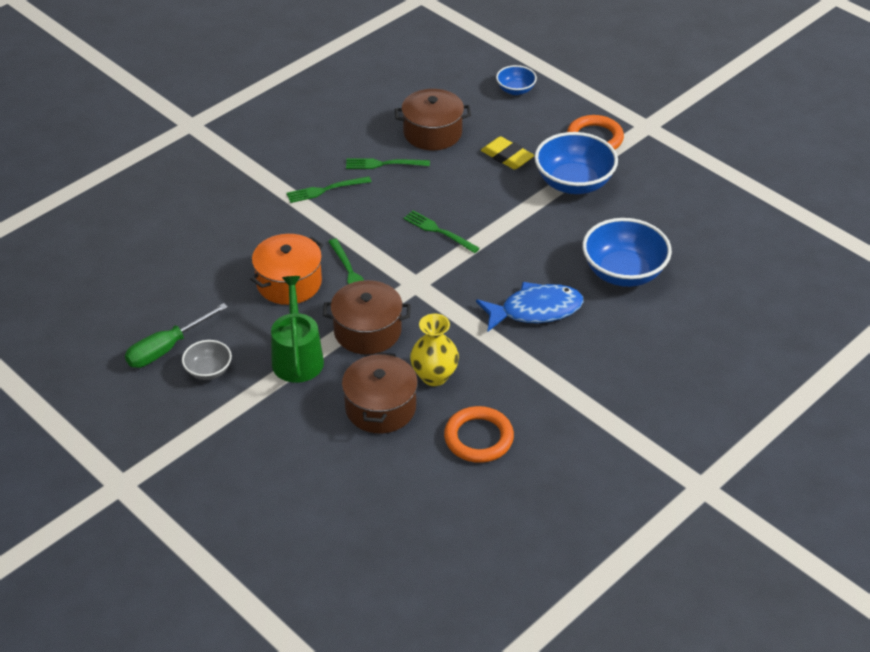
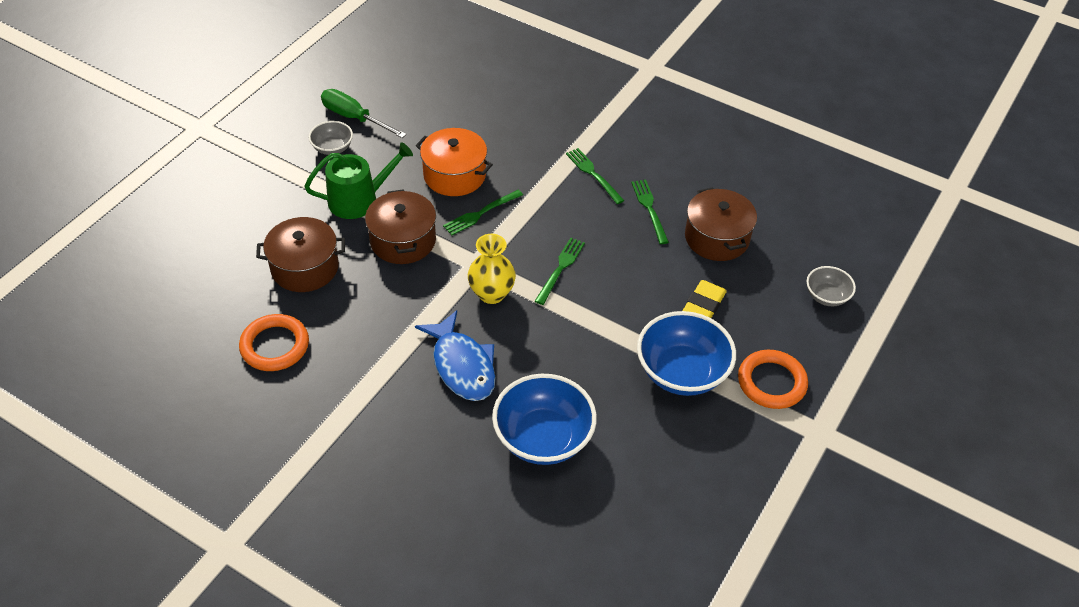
camera: 75 degrees right, 5 degrees up
(434, 376) = (352, 299): yellow vase -> yellow vase (491, 294)
(515, 90) = (826, 296): blue bowl -> grey bowl

